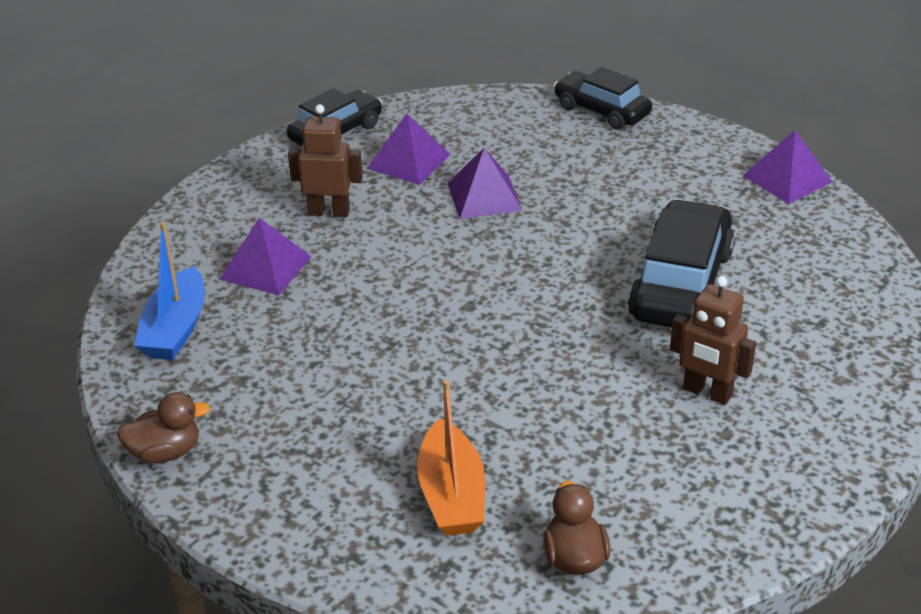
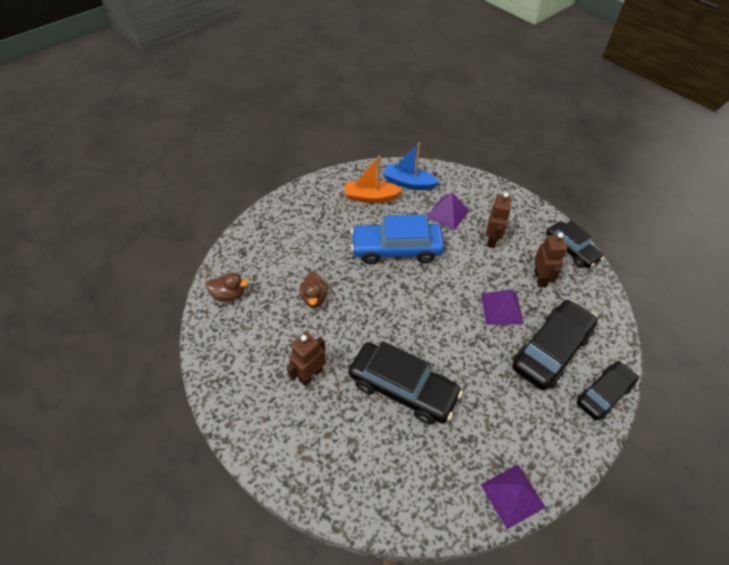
camera: 100 degrees right, 15 degrees up
(165, 452) = (334, 178): brown duck -> brown duck (314, 298)
(379, 325) = (396, 249): none -> blue car
(408, 161) = (540, 278): purple pyramid -> brown robot
(451, 494) = (279, 260): orange boat -> orange boat (371, 197)
(547, 151) = (551, 350): none -> black car

